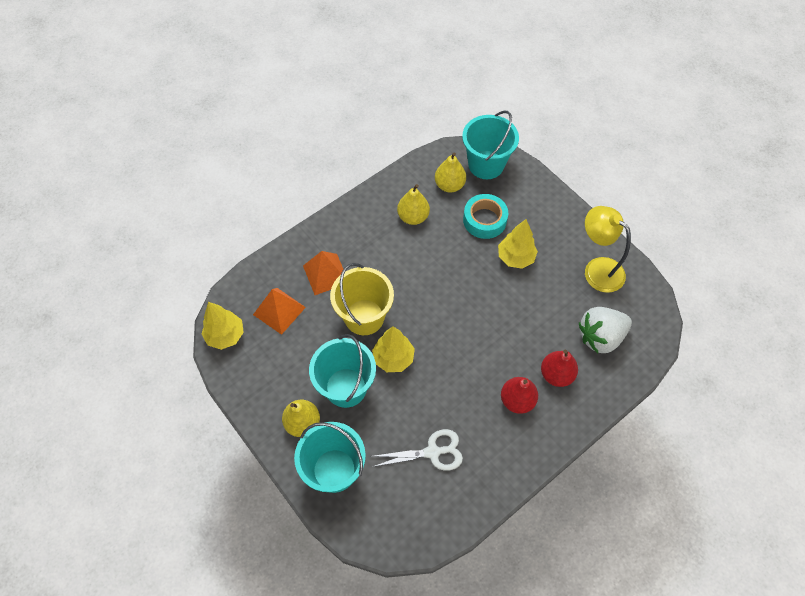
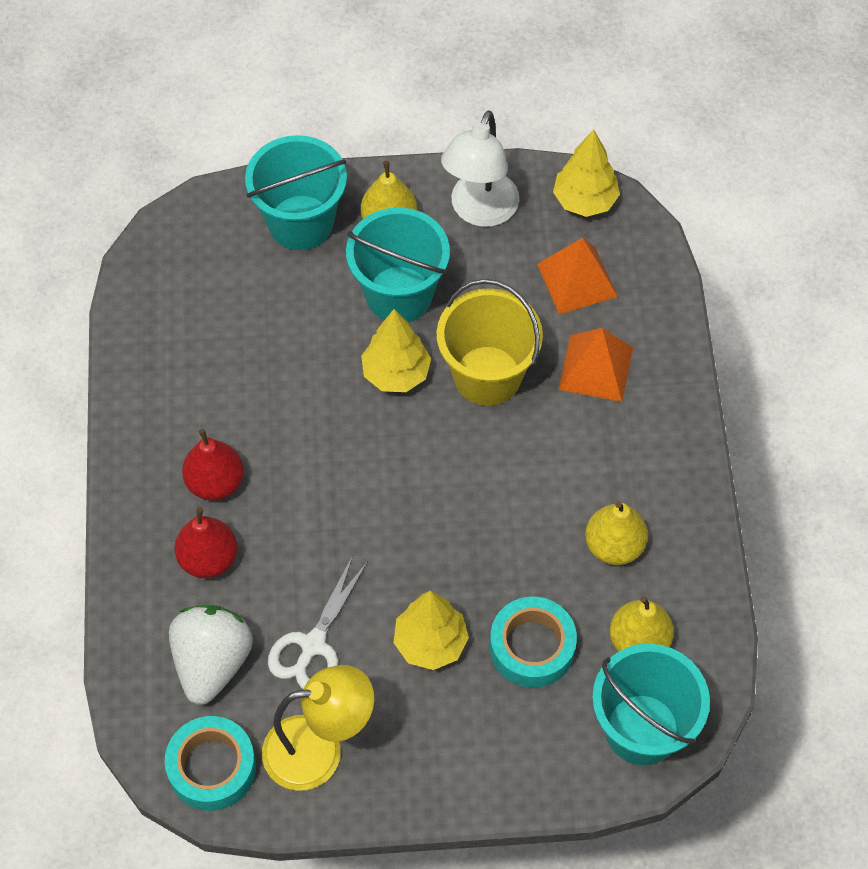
camera: 125 degrees right, 0 degrees up
(265, 382) = (479, 211): none -> white lamp
(432, 452) = (233, 339): white scissors -> white scissors (313, 645)
(642, 304) = (212, 768): none -> turquoise tape

